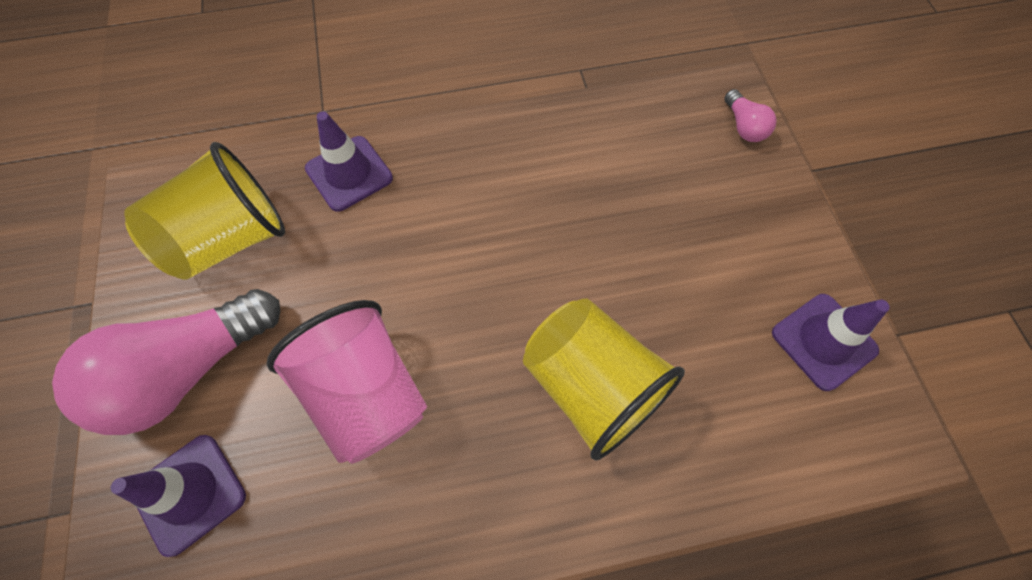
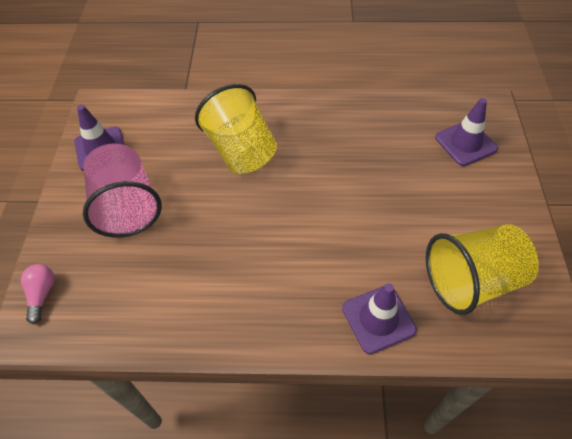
camera: 165 degrees left, 10 degrees down
(187, 371) = (481, 199): pink light bulb -> none
(367, 394) = (369, 169): pink cup -> pink cup (127, 206)

